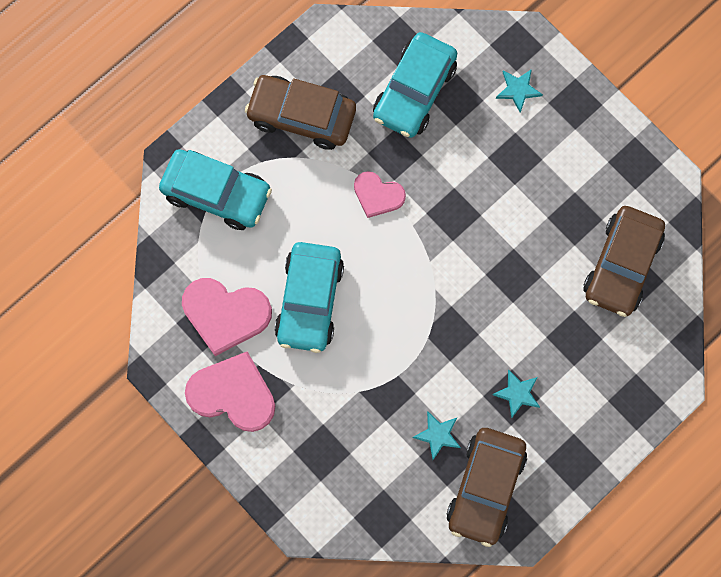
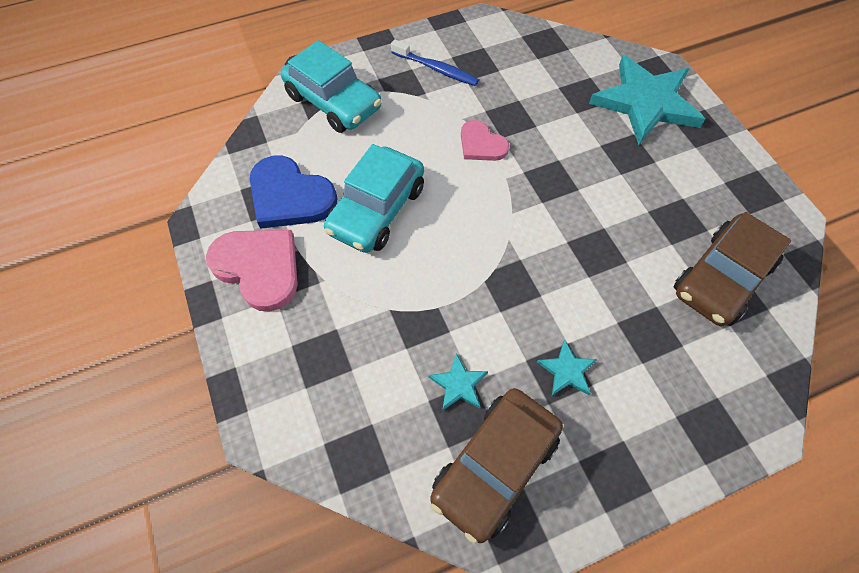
camera: 20 degrees right, 15 degrees down
(225, 314) = (290, 196): pink heart -> blue heart
(301, 116) = (436, 69): brown car -> blue toothbrush
(414, 91) = (546, 78): turquoise car -> none
(518, 90) = (646, 103): turquoise star -> turquoise star, size x2.37

